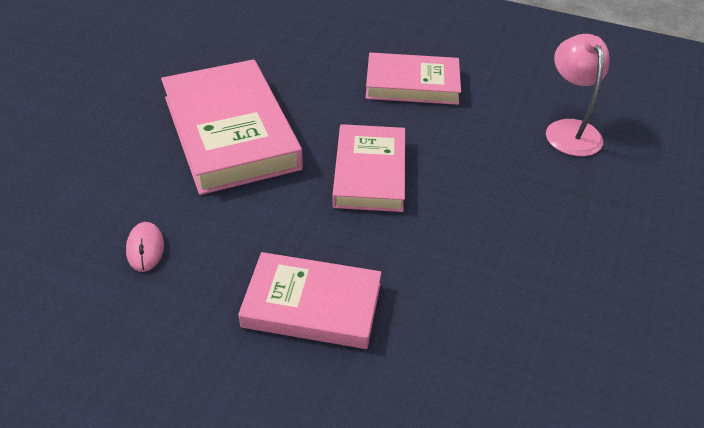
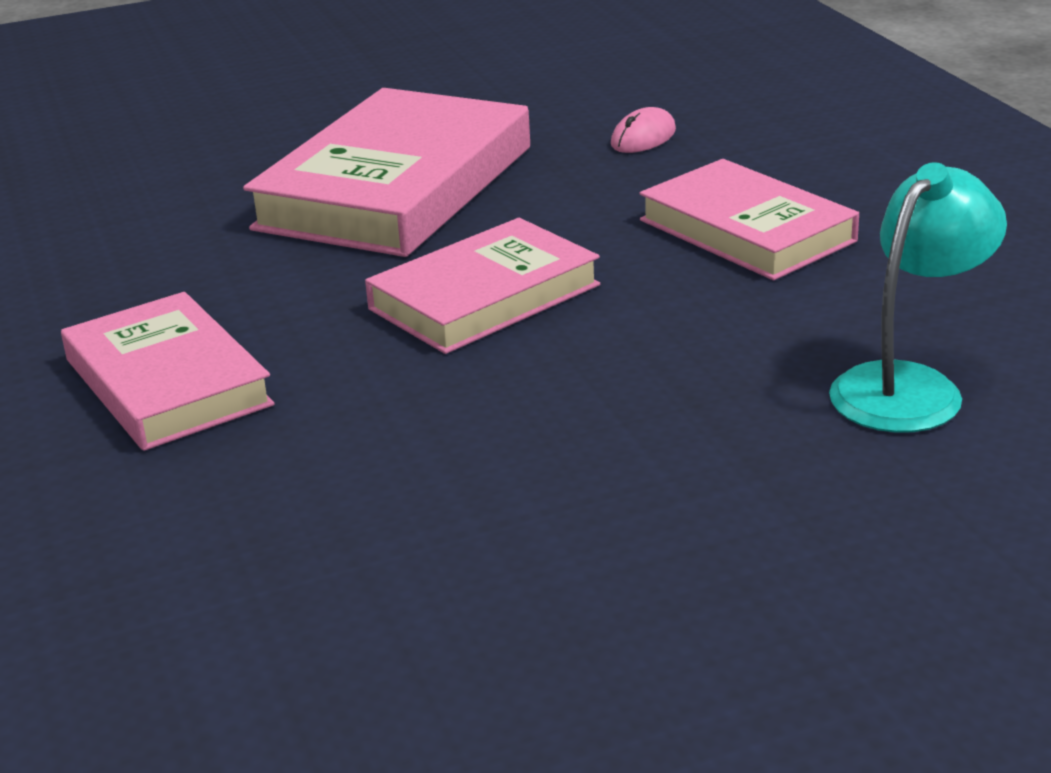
camera: 50 degrees right, 15 degrees down
(145, 248) = (113, 251): pink mouse -> pink mouse (643, 137)
(569, 130) = (910, 386): pink lamp -> turquoise lamp

